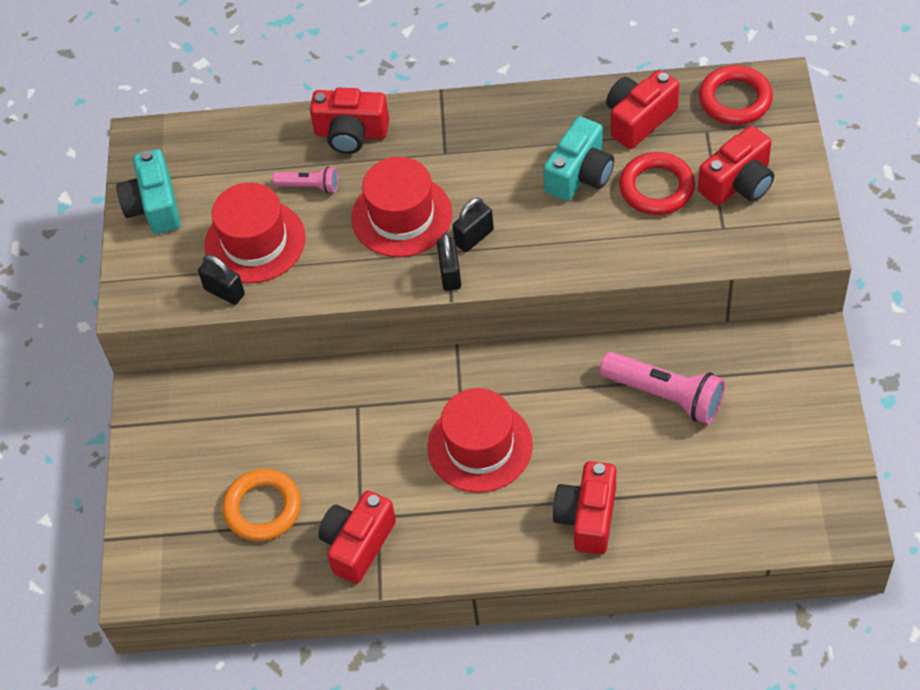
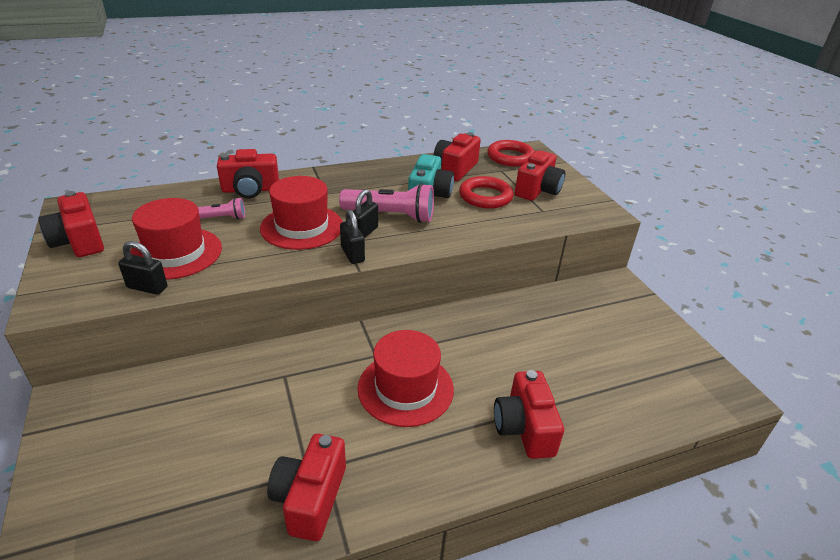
camera: 25 degrees left, 20 degrees down
(154, 206) = (79, 241): turquoise camera -> red camera
(263, 508) = (198, 483): orange ring -> none
(665, 395) = (539, 329): pink flashlight -> pink flashlight (390, 216)

